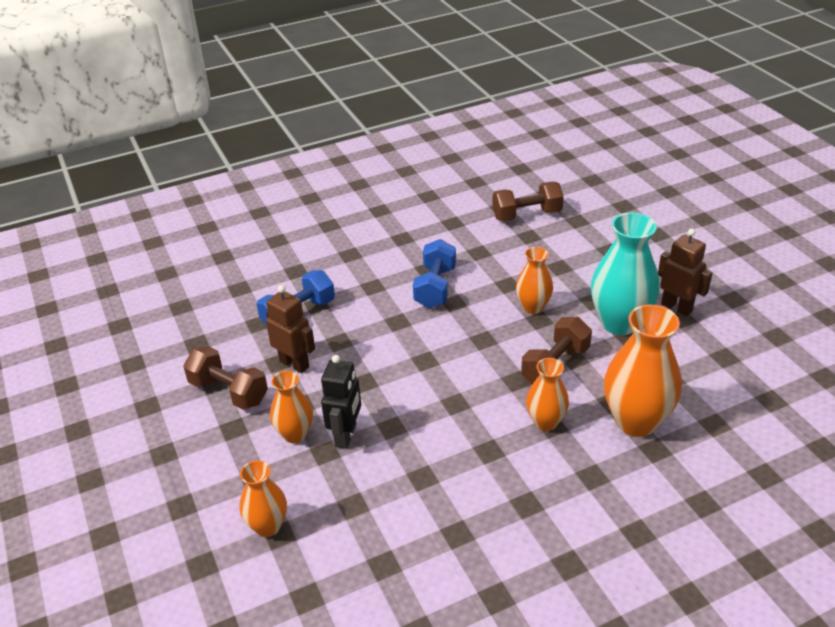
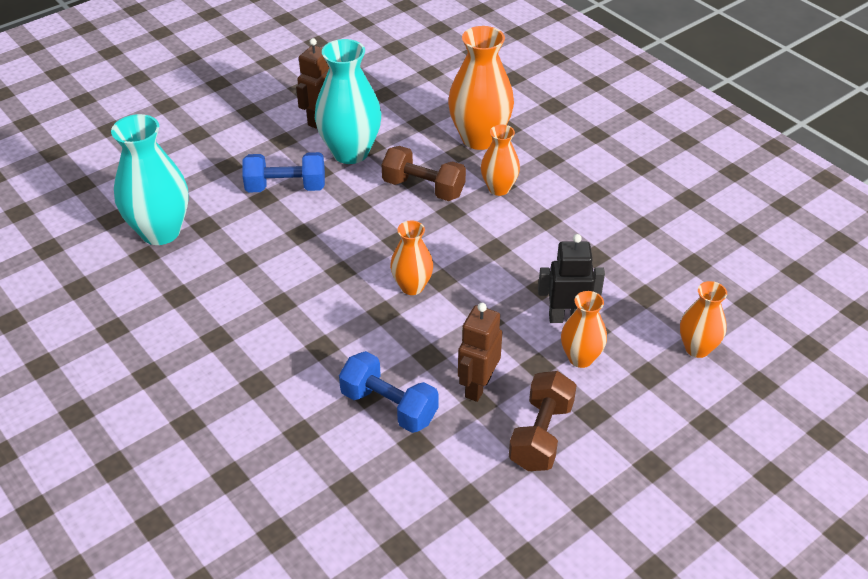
camera: 105 degrees left, 5 degrees up
(435, 287) = (315, 290): blue dumbbell -> blue dumbbell (286, 187)
(527, 215) = (160, 231): brown dumbbell -> turquoise vase
(533, 307) = (337, 210): orange vase -> orange vase (412, 286)

